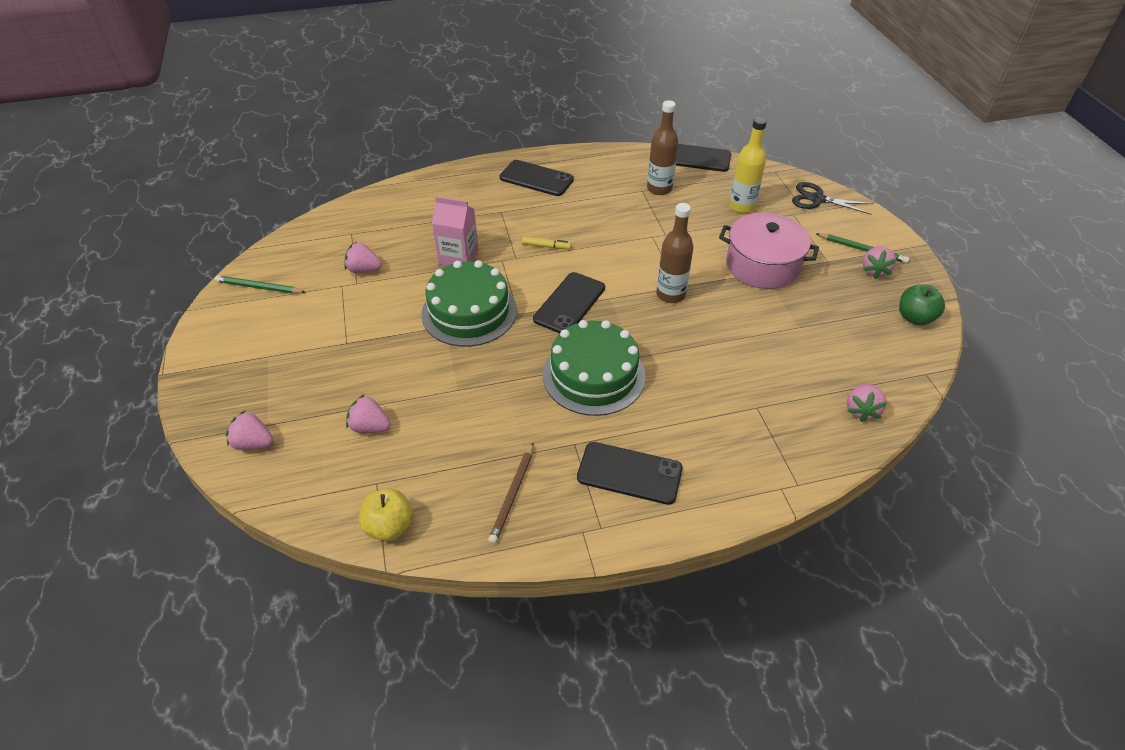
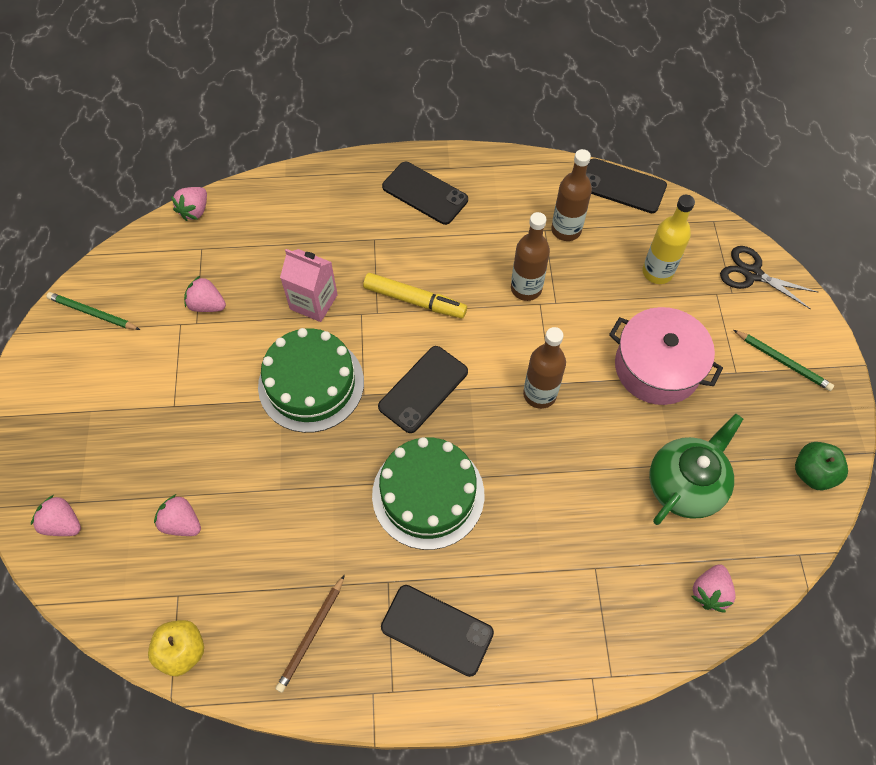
camera: 10 degrees right, 15 degrees up
(546, 246) = (415, 300): yellow marker -> yellow marker, size x1.87
(638, 228) = (526, 288): none -> brown bottle
(813, 339) = (685, 485): none -> green teapot
(874, 270) = (787, 395): pink strawberry -> pink strawberry (195, 211)

